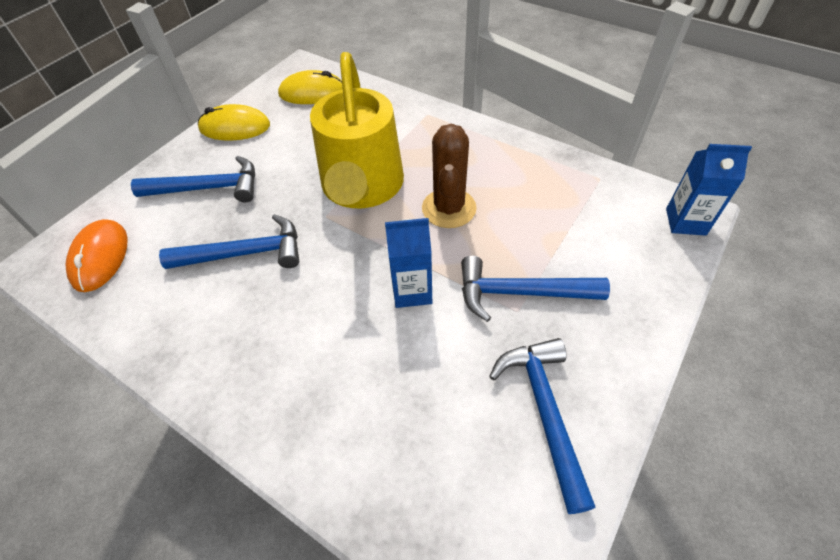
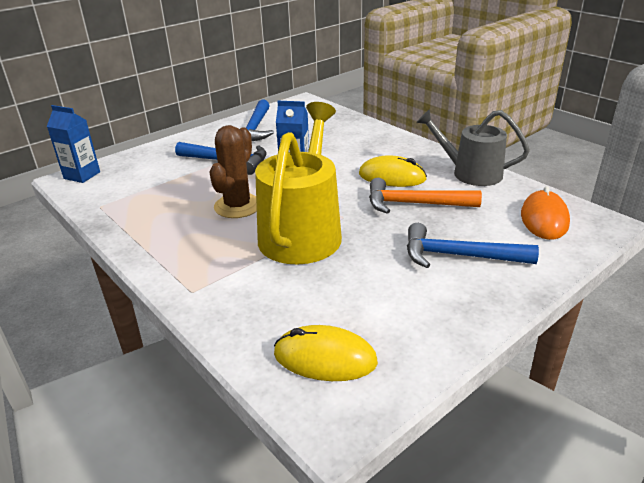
camera: 165 degrees left, 20 degrees down
(158, 338) = (471, 173): none -> grey watering can
(235, 127) = (440, 322): yellow mouse -> yellow mouse (392, 177)
(245, 253) = (414, 204): blue hammer -> orange hammer

